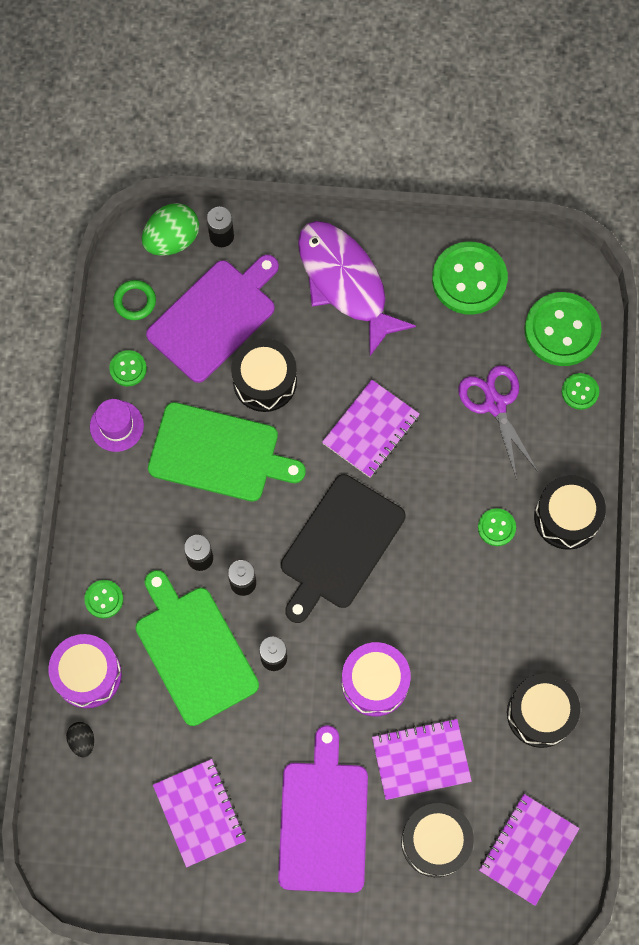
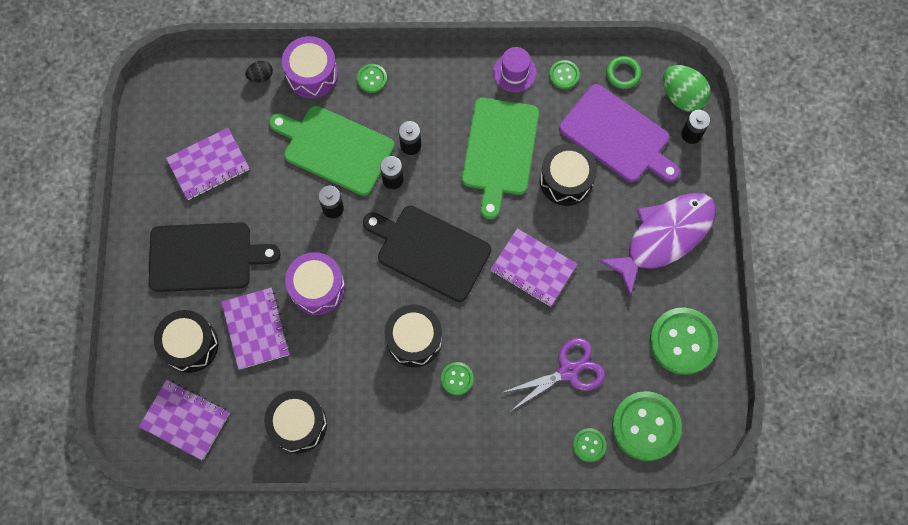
camera: 85 degrees right, 0 degrees up
(194, 651) = (335, 148): green cutting board -> green cutting board turned 120 degrees counterclockwise
(323, 820) = (205, 257): purple cutting board -> black cutting board
(566, 517) = (471, 438): black drum -> black drum (414, 339)

